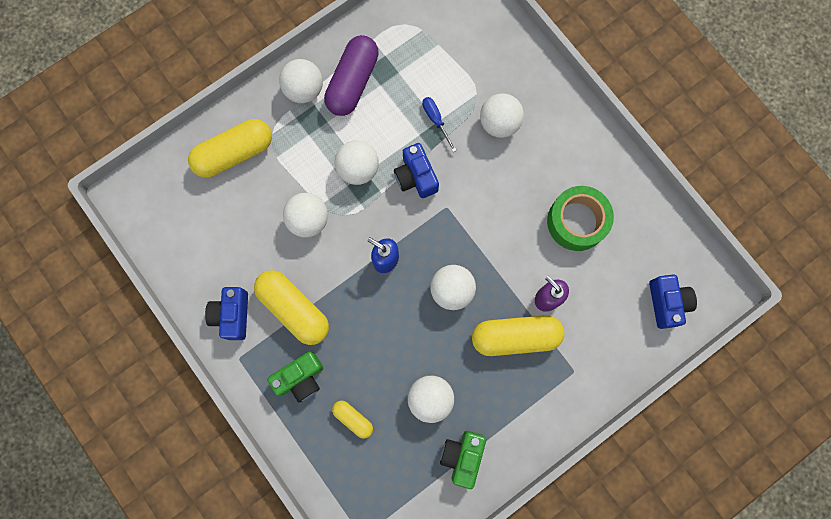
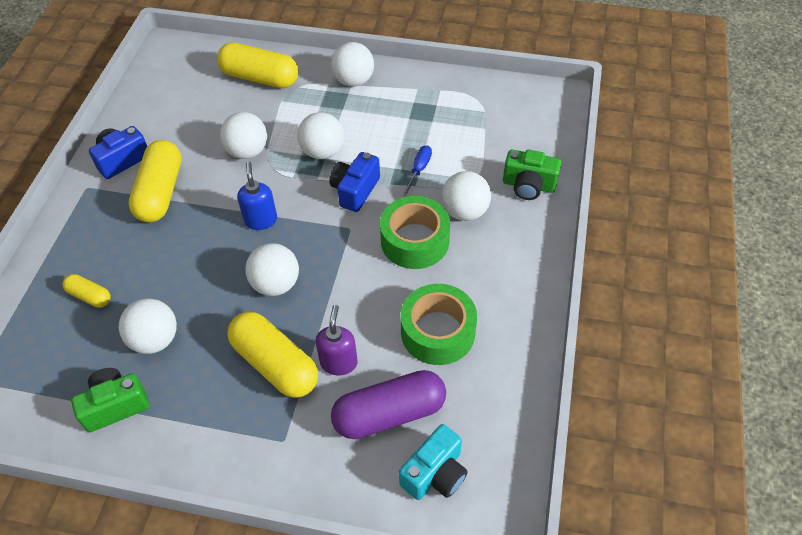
camera: 50 degrees right, 25 degrees down
(300, 378) = (100, 236): green camera -> green camera (528, 185)
(352, 82) = (392, 102): purple capsule -> purple capsule (389, 413)
(353, 419) = (89, 296): yellow capsule -> yellow capsule turned 60 degrees counterclockwise
(495, 175) = (415, 241): none -> green tape
(667, 303) = (435, 473): blue camera -> turquoise camera

